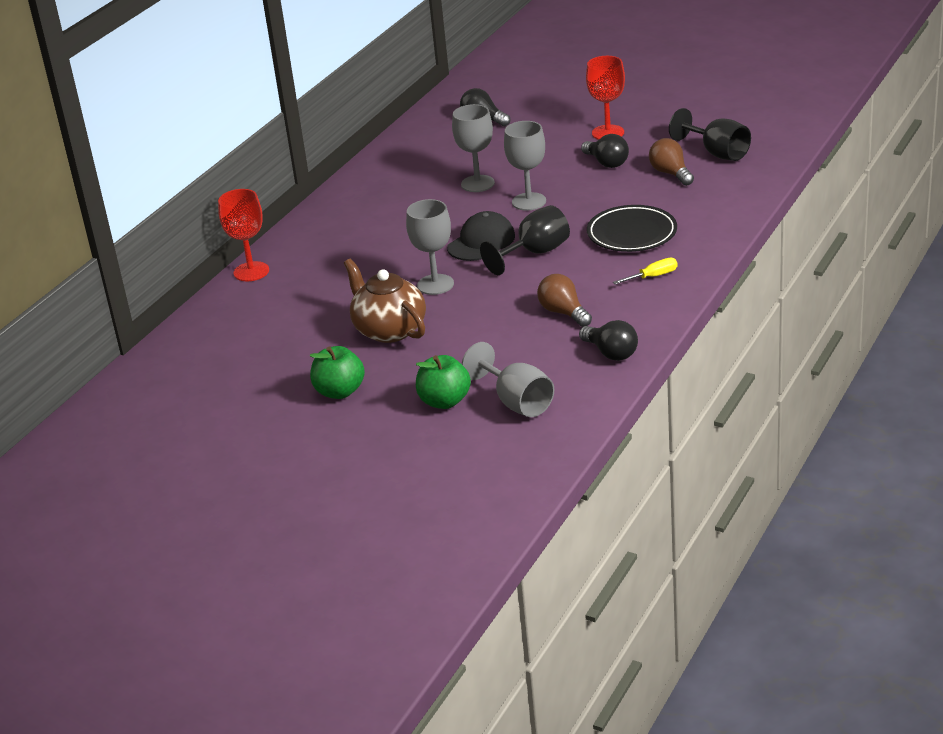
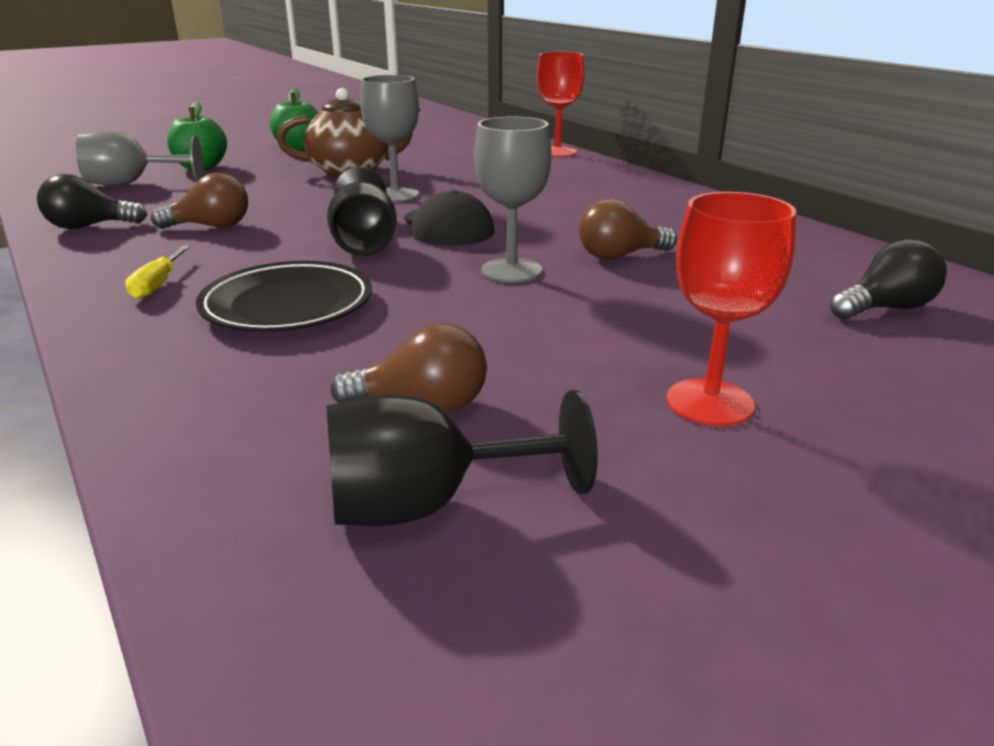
camera: 115 degrees right, 5 degrees down
(477, 184) = (620, 256): grey goblet -> brown light bulb
(606, 163) = (563, 359): black light bulb -> none

